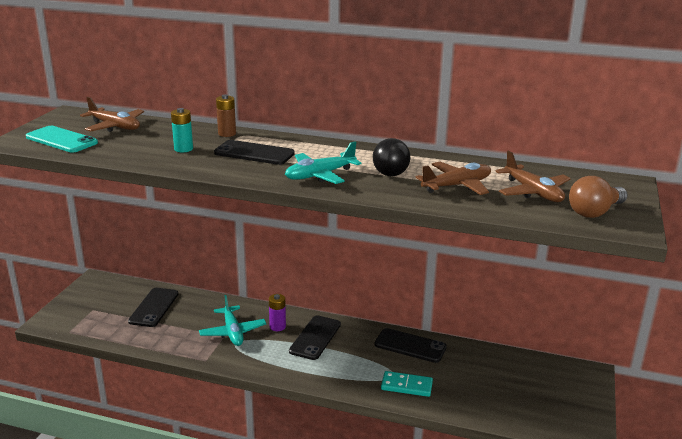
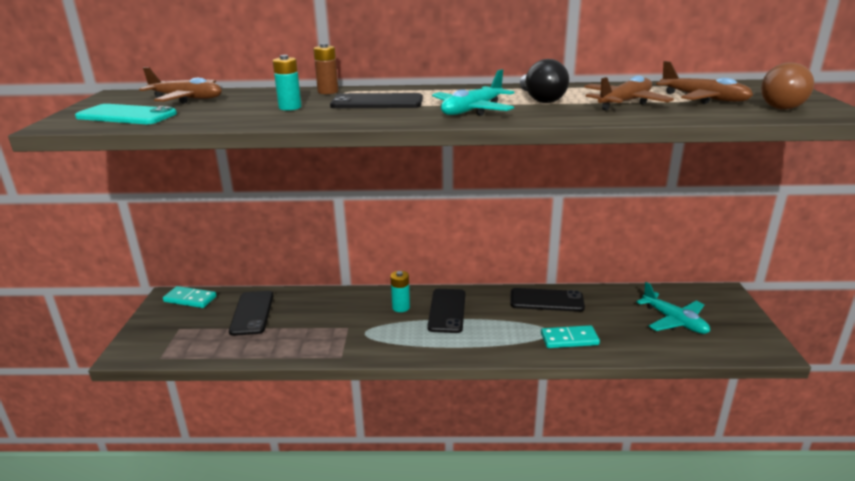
camera: 15 degrees left, 0 degrees up
(111, 285) = (190, 299): none -> turquoise domino
(233, 332) = (355, 321): turquoise plane -> turquoise plane (674, 321)
(277, 326) = (401, 307): purple battery -> turquoise battery

